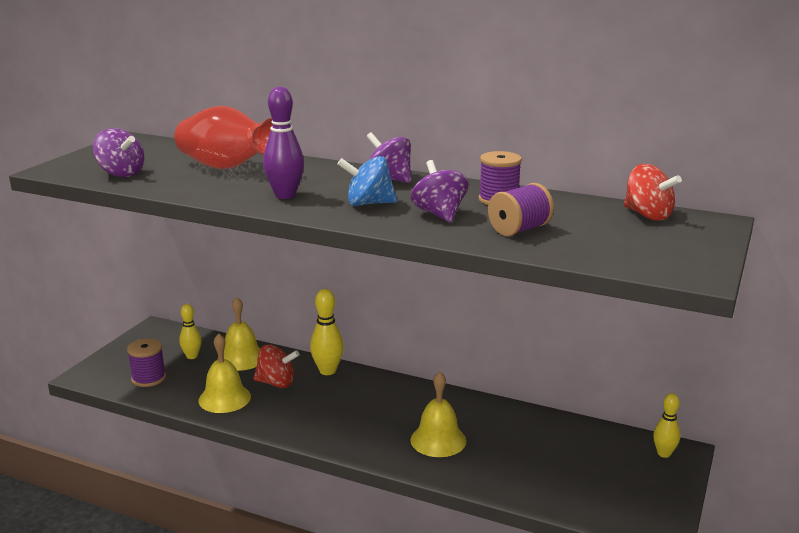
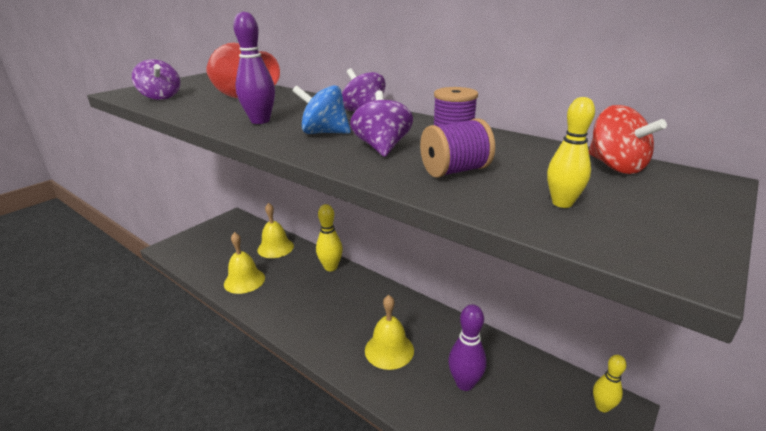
camera: 15 degrees right, 5 degrees up
(148, 378) = (204, 256): purple spool -> none
(192, 356) = (243, 242): yellow bowling pin -> yellow bowling pin (562, 203)
(276, 383) = (288, 272): red spinning top -> none
(529, 456) = (465, 383): none -> purple bowling pin

